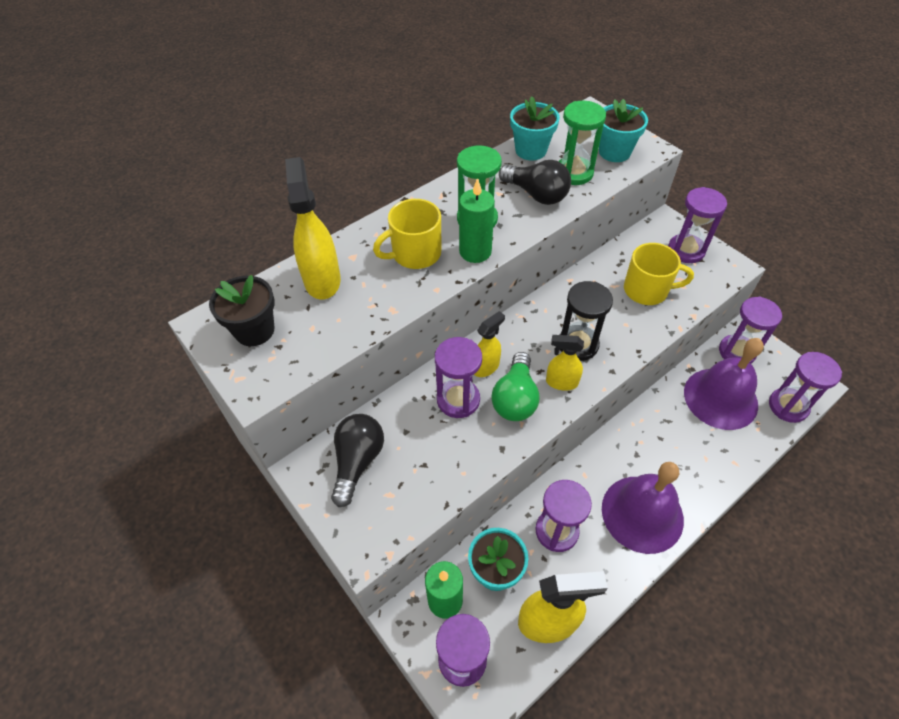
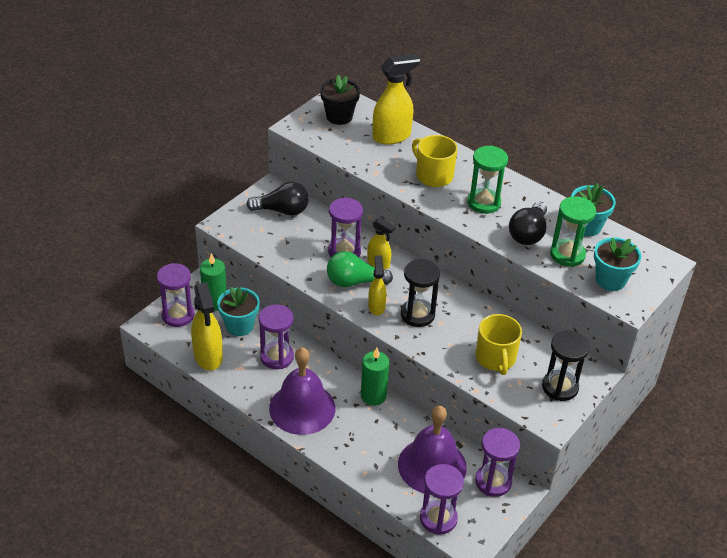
camera: 75 degrees right, 10 degrees down
(475, 252) = (447, 205): green candle -> green candle (373, 396)
(686, 250) = (560, 387): purple hourglass -> black hourglass

